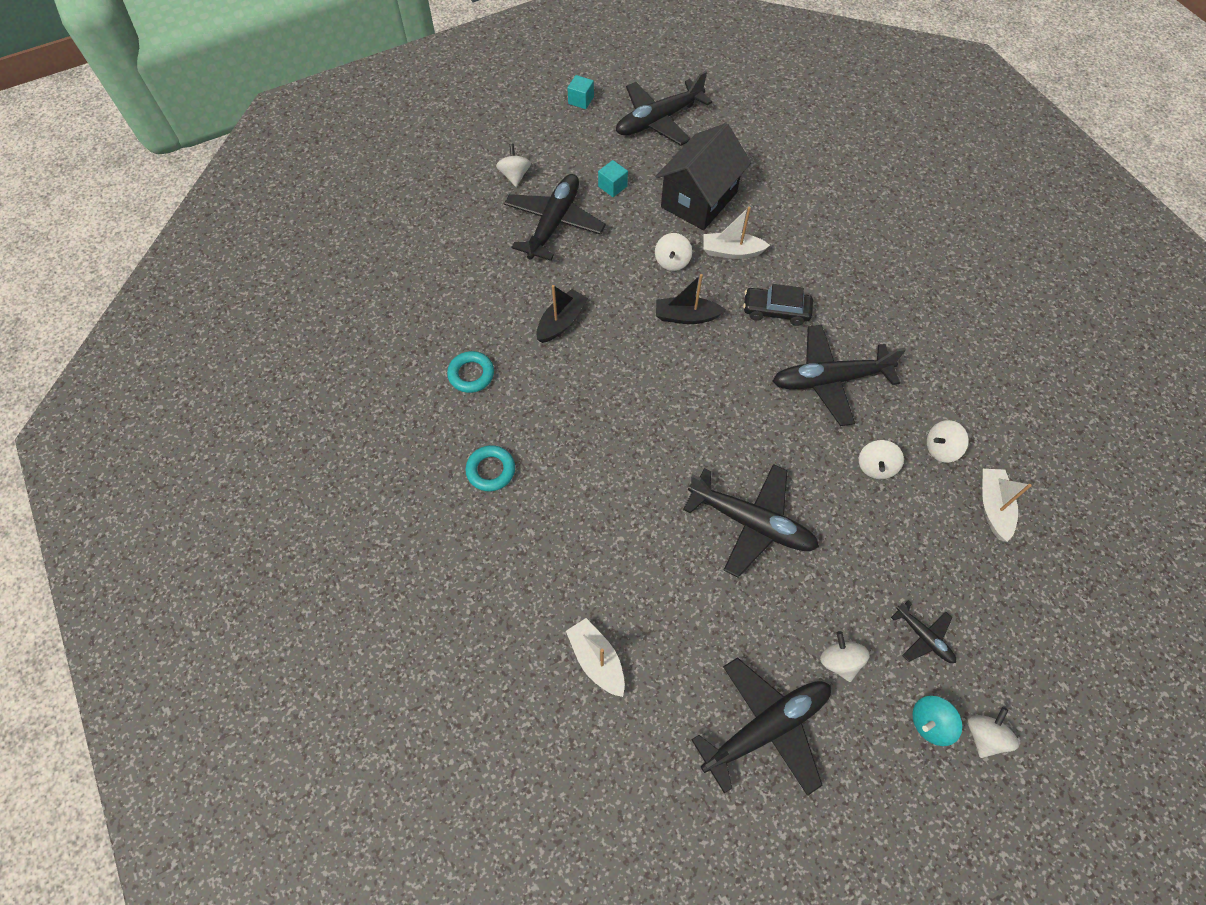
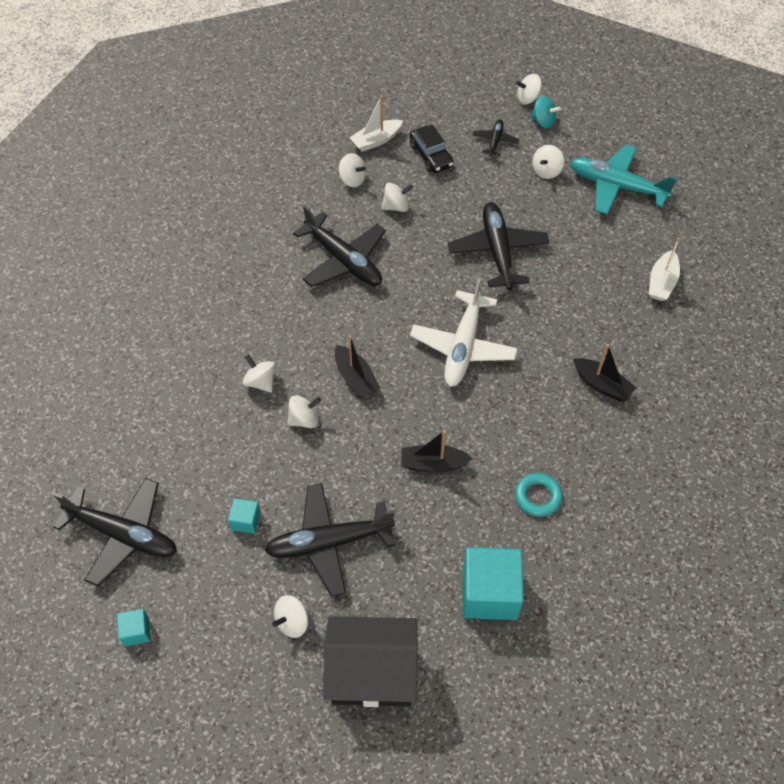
camera: 125 degrees left, 5 degrees down
(429, 293) = (489, 593): none -> turquoise cube
(491, 470) = (601, 424): turquoise ring -> none
(528, 502) = (602, 385): none -> black boat
(657, 415) = (463, 346): none -> white plane
(699, 200) = (214, 438): black house -> black house (372, 672)
(731, 251) = (260, 382): white boat -> white spinning top
(766, 727) = (616, 186): black plane -> turquoise plane
(776, 311) = (303, 321): black car -> black car (431, 155)

